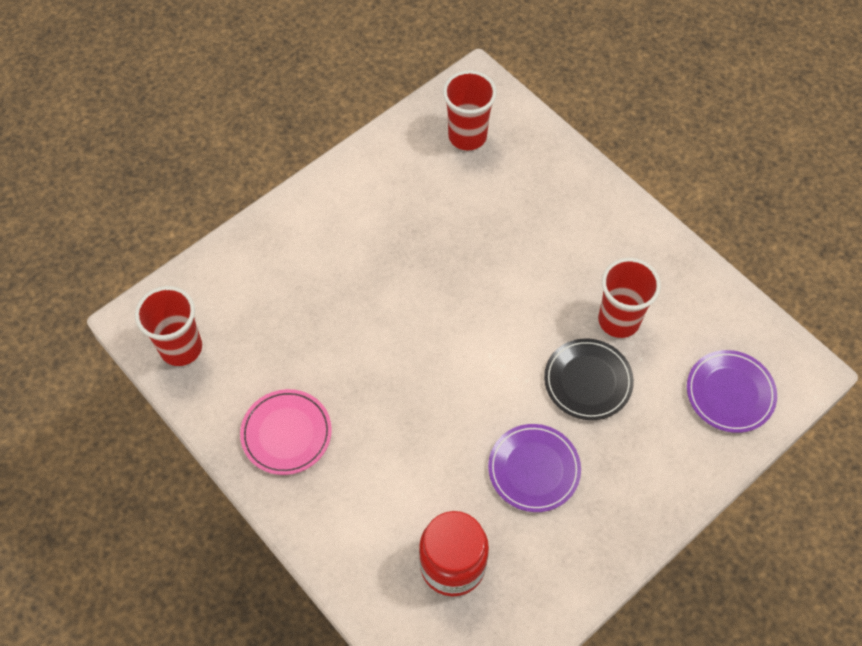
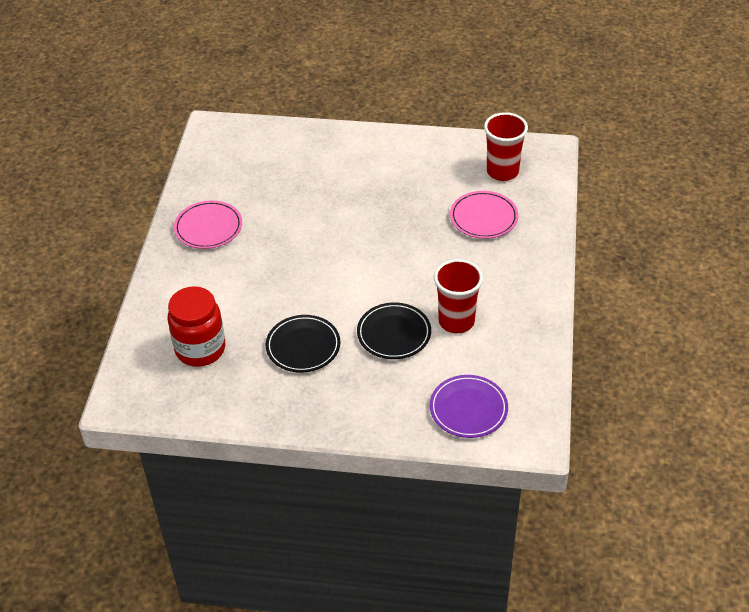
camera: 50 degrees right, 15 degrees down
(181, 348) = (215, 154): red cup -> none
(511, 197) = (483, 217): none -> pink plate
(534, 469) = (303, 346): purple plate -> black plate

